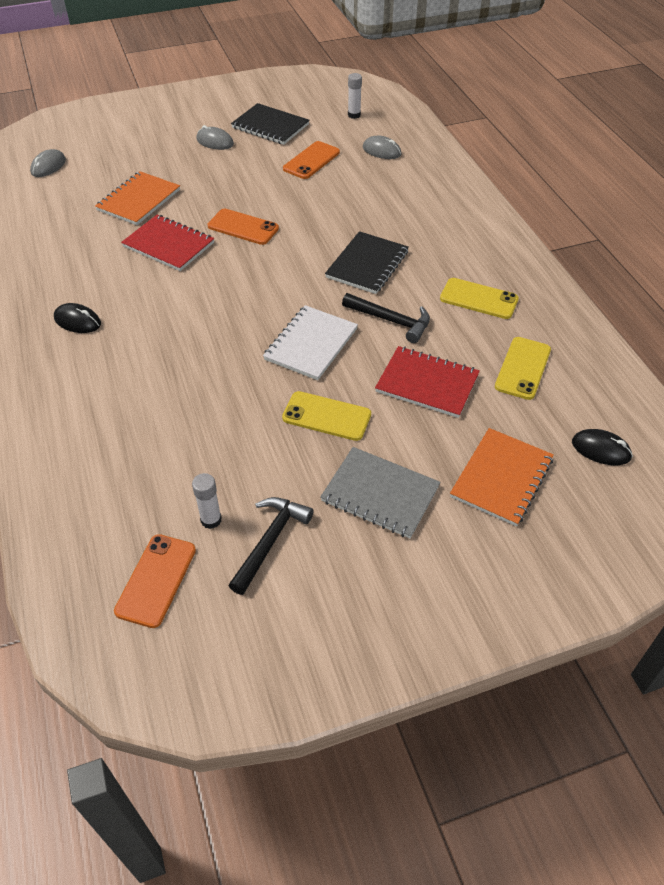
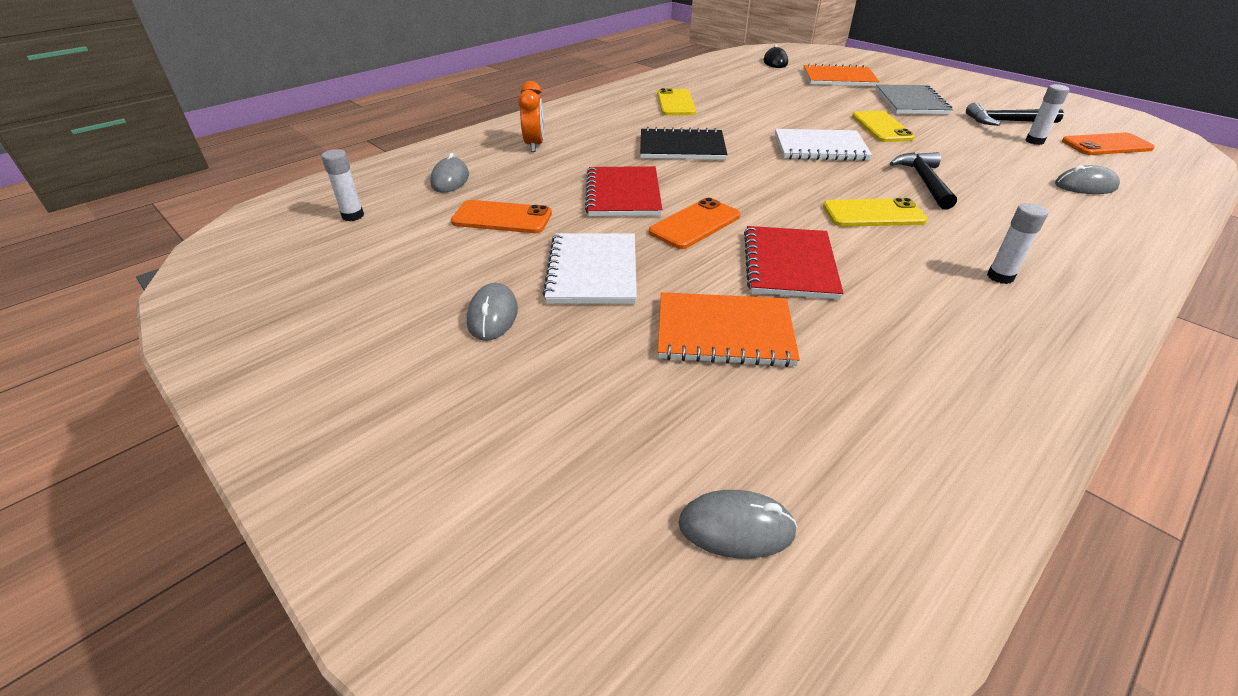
camera: 115 degrees left, 10 degrees down
(77, 321) = (1000, 277): black mouse -> white glue stick
(113, 471) = (1085, 186): none -> grey mouse
(226, 177) = (592, 271): none -> white notebook
(243, 227) = (695, 224): orange phone -> orange phone turned 45 degrees clockwise
(270, 126) = (413, 276): black notebook -> none
(391, 321) = (745, 126): black hammer -> black hammer (924, 181)
(420, 194) = (534, 145): none -> orange clock
(427, 383) = (794, 105): red notebook -> red notebook (623, 194)
(522, 368) = (734, 84): yellow phone -> yellow phone (873, 214)

